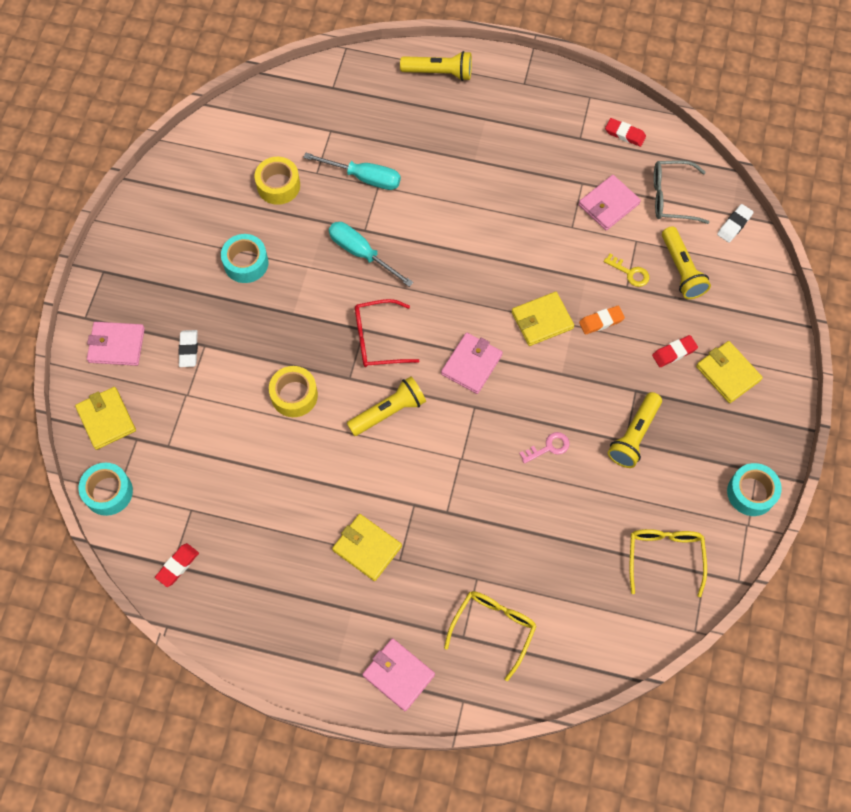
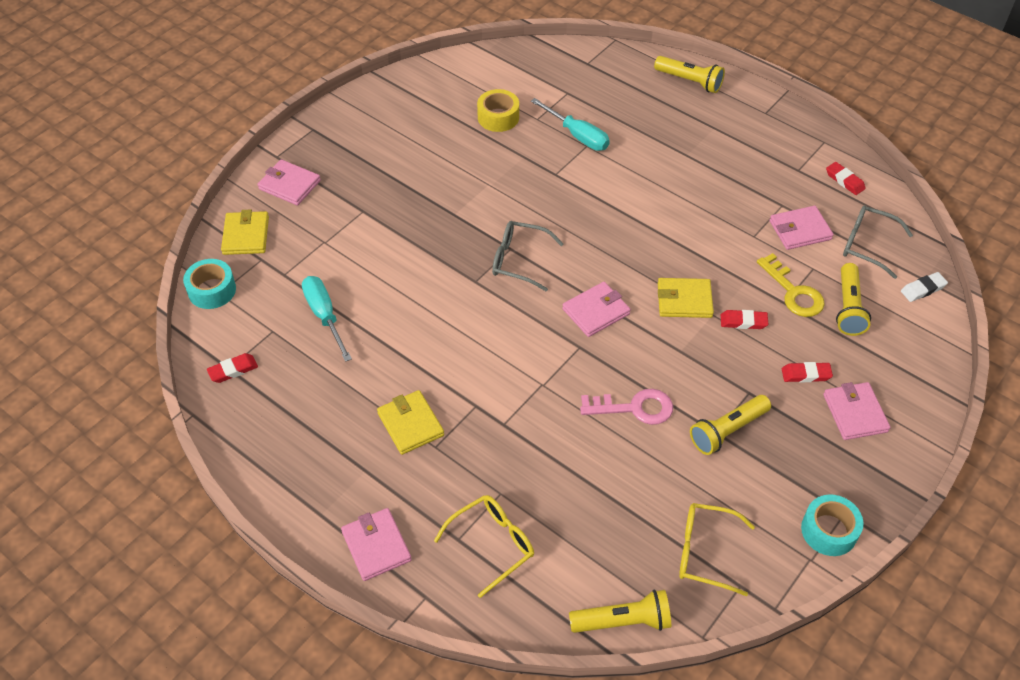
camera: 25 degrees right, 15 degrees down
(189, 350) = (347, 209): white eraser -> none
(246, 263) = (436, 163): turquoise tape -> none
(294, 395) = (417, 276): yellow tape -> none
(361, 253) = (542, 190): turquoise screwdriver -> turquoise screwdriver (324, 316)
(377, 339) = (518, 260): red glasses -> grey glasses
(389, 412) = (496, 321): yellow flashlight -> yellow flashlight (623, 621)
(548, 447) = (634, 408): pink key -> pink key, size x1.65
(601, 321) = (743, 322): orange eraser -> red eraser
(630, 273) = (793, 292): yellow key -> yellow key, size x1.65
(664, 556) = (704, 552): yellow glasses -> yellow glasses turned 105 degrees counterclockwise
(727, 373) = (855, 413): yellow wallet -> pink wallet

